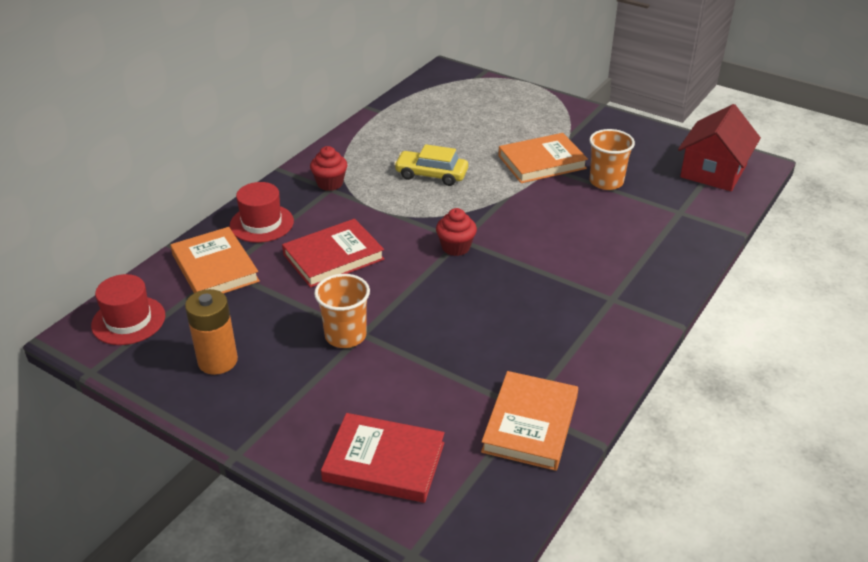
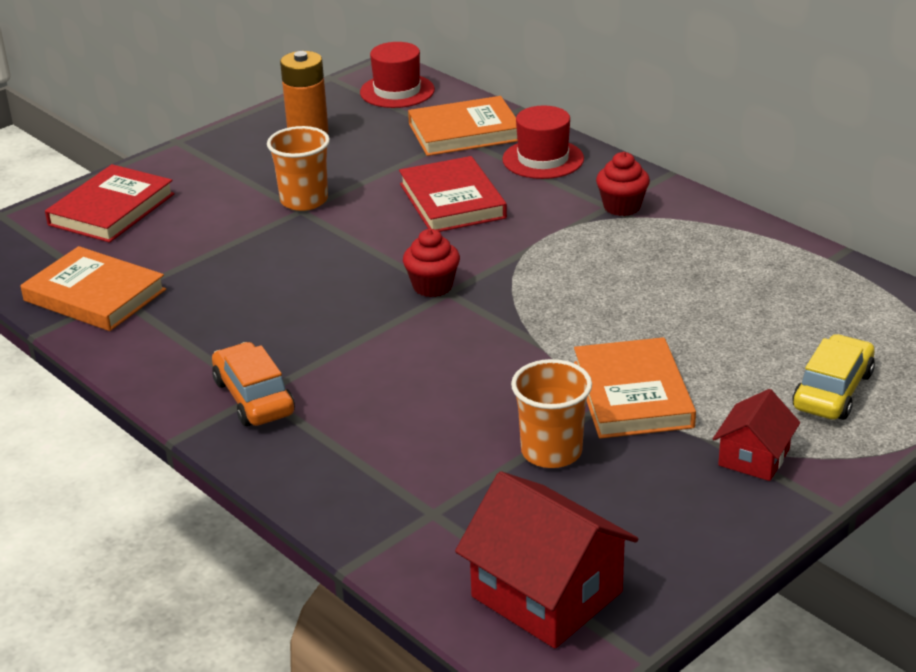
camera: 105 degrees right, 5 degrees down
(431, 175) = (622, 286): yellow car -> yellow car (833, 391)
(576, 125) = (754, 457): none -> red house
(617, 300) = (254, 397): none -> orange car

